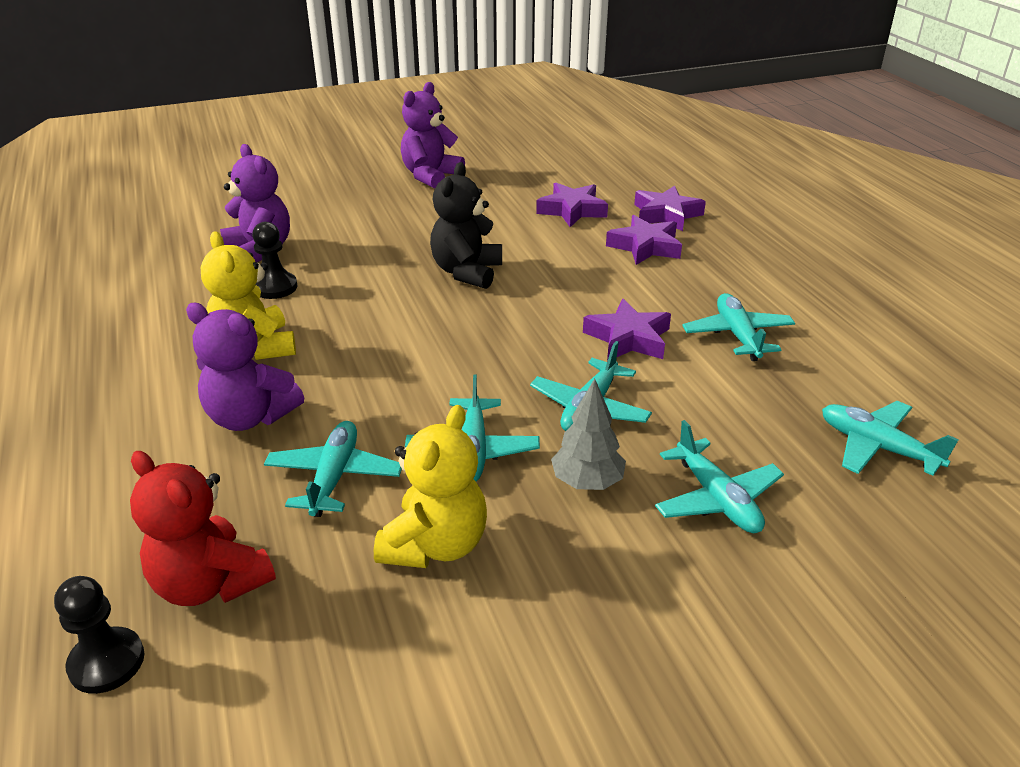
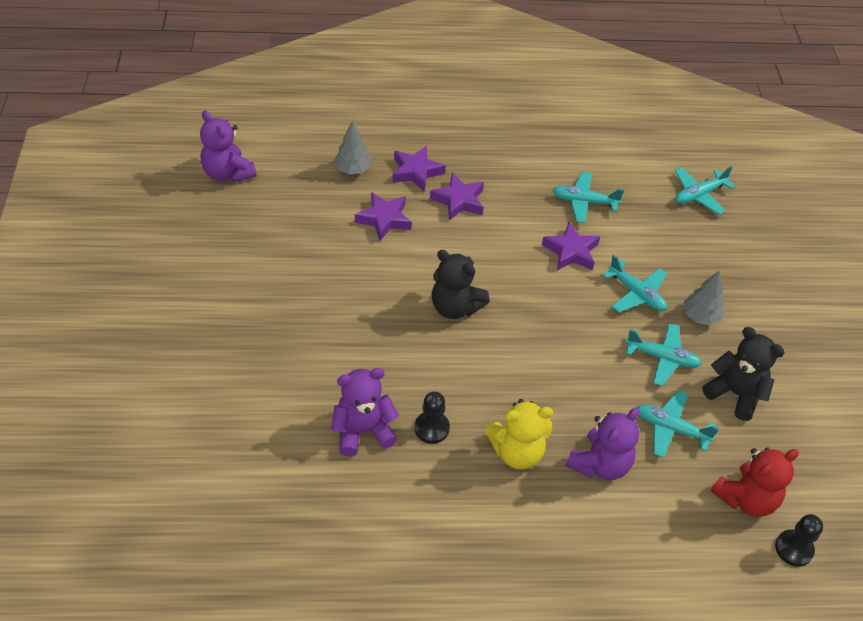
camera: 75 degrees left, 15 degrees up
(430, 176) = (273, 287): purple teddy bear -> purple teddy bear (228, 173)
(435, 545) = (735, 394): yellow teddy bear -> black teddy bear
(631, 182) = (353, 170): none -> grey tree
(716, 498) = (723, 271): turquoise plane -> none

